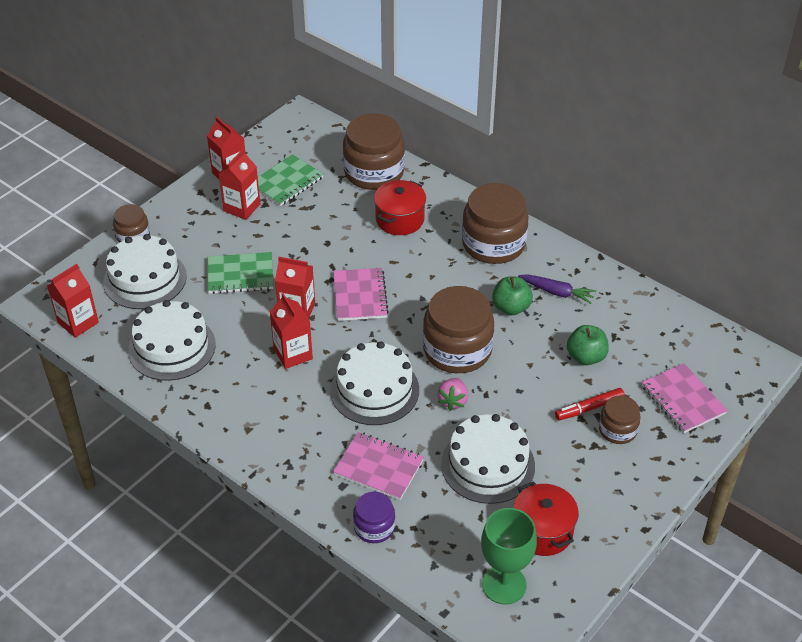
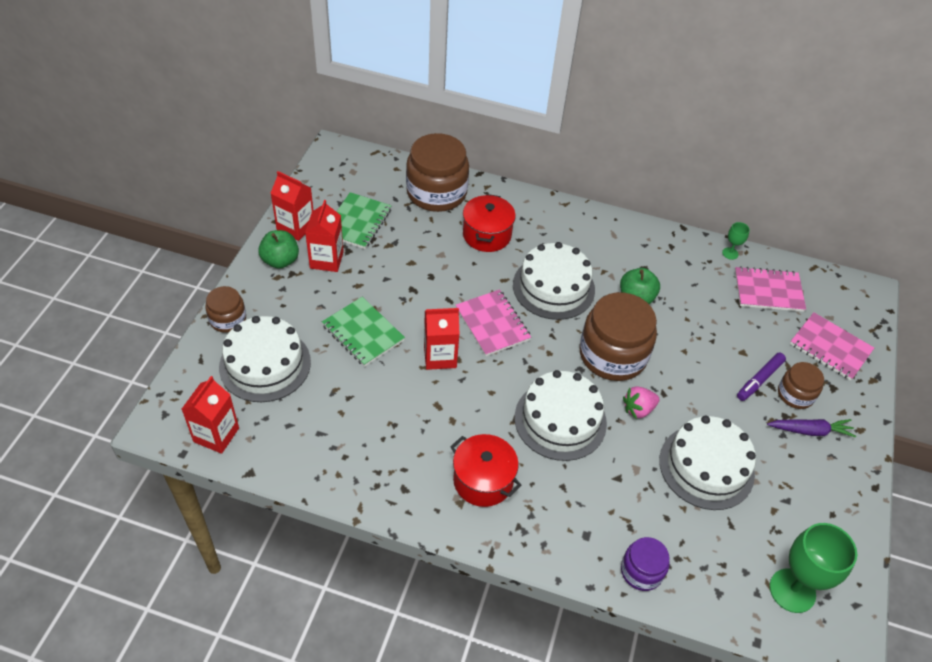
camera: 25 degrees left, 5 degrees up
(172, 347) = (333, 434): white cake -> white cake (553, 287)
(240, 275) = (363, 333): green notebook -> green notebook turned 75 degrees clockwise
(293, 354) = (461, 405): red carton -> none
(378, 467) = (609, 503): pink notebook -> pink notebook (768, 291)
(453, 401) = (638, 409): pink strawberry -> pink strawberry turned 75 degrees clockwise
(493, 244) = (585, 238): brown jar -> none
(542, 531) = (793, 520): red pot -> red pot (483, 480)
(557, 292) = (667, 272): purple carrot -> purple carrot (810, 431)
(586, 357) = (727, 329): green apple -> green apple (280, 260)
(589, 408) = (759, 380): red marker -> purple marker
(634, 291) = (730, 253): none -> green goblet

